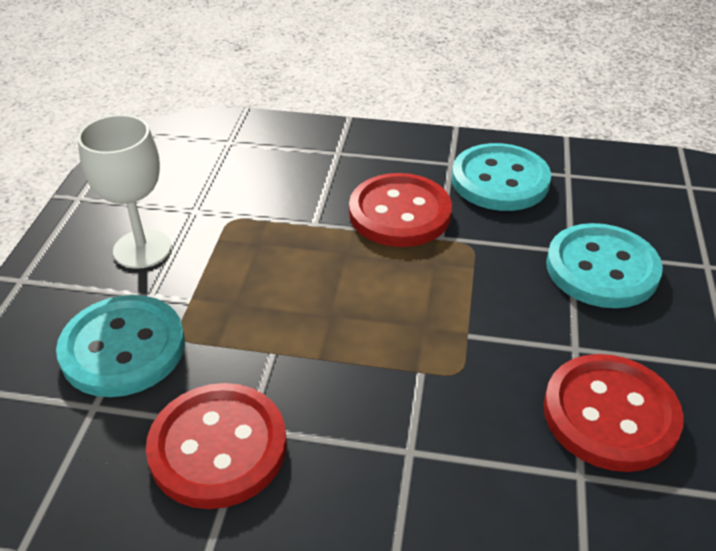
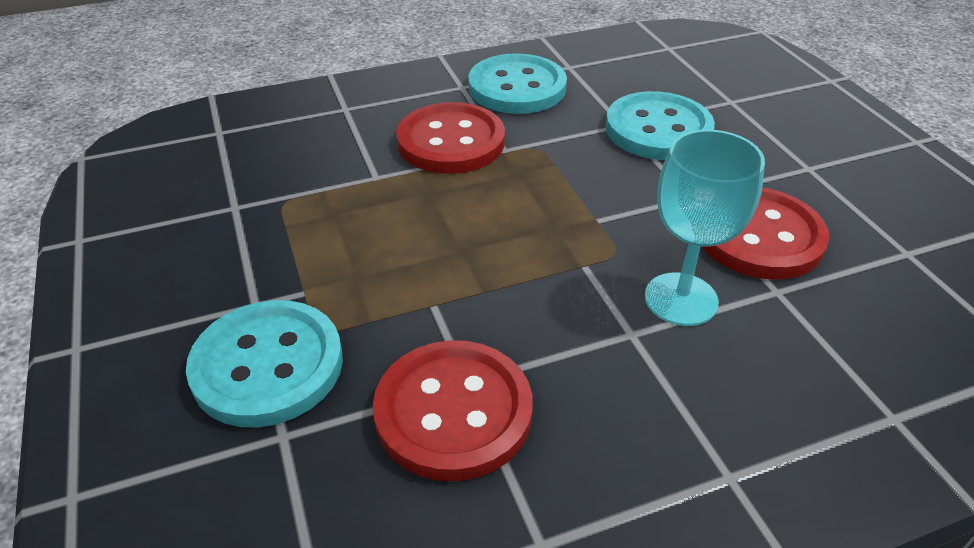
camera: 30 degrees left, 0 degrees up
(142, 249) = (206, 263): white goblet -> none
(480, 441) = (681, 299): none -> turquoise goblet

